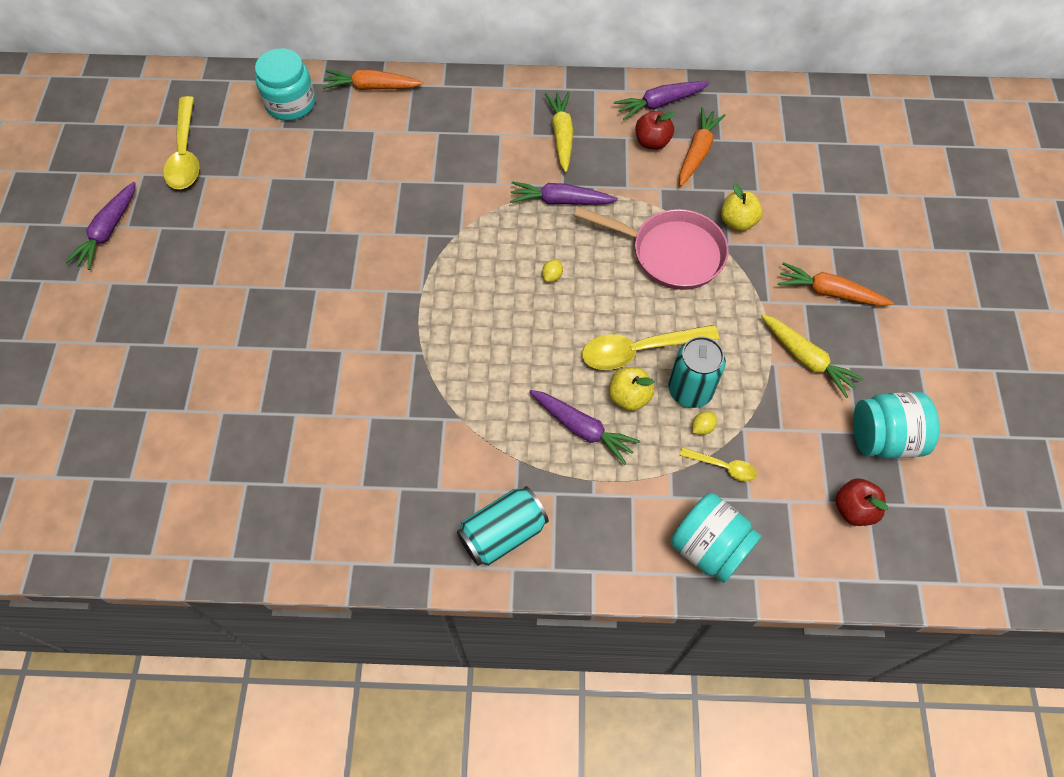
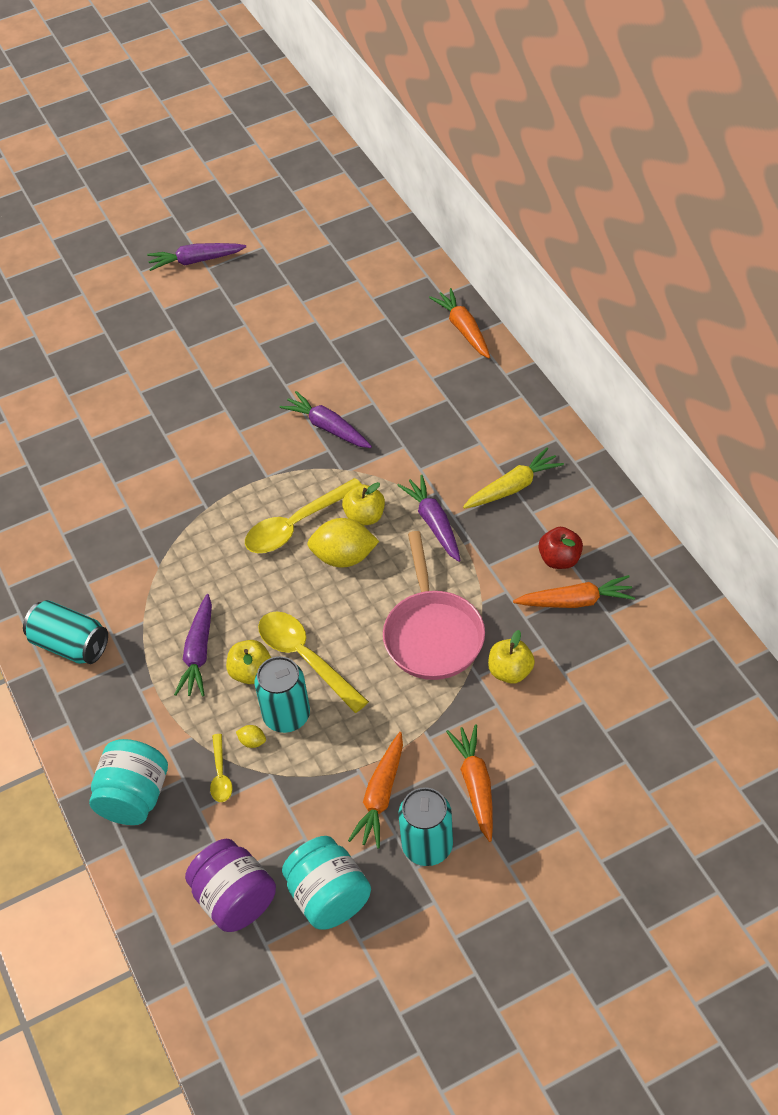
camera: 65 degrees right, 10 degrees down
(185, 153) = (301, 258): yellow spoon -> yellow spoon (296, 525)
(290, 103) = (403, 289): turquoise jar -> none
(519, 242) = (365, 516): none -> yellow apple
(552, 276) = (344, 557): yellow lemon -> yellow lemon, size x2.35
(660, 103) = (616, 543): purple carrot -> purple carrot (327, 427)
(806, 359) = (381, 796): yellow carrot -> orange carrot
(854, 509) = (235, 899): red apple -> purple jar
(868, 349) = (427, 846): none -> turquoise can

